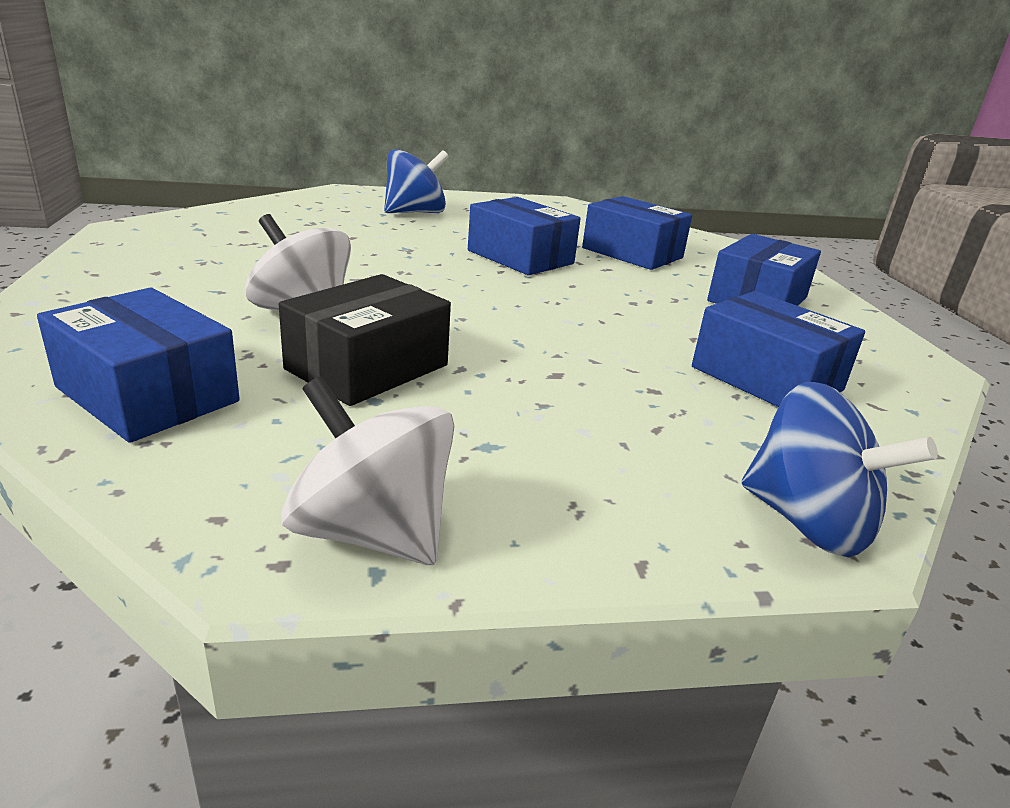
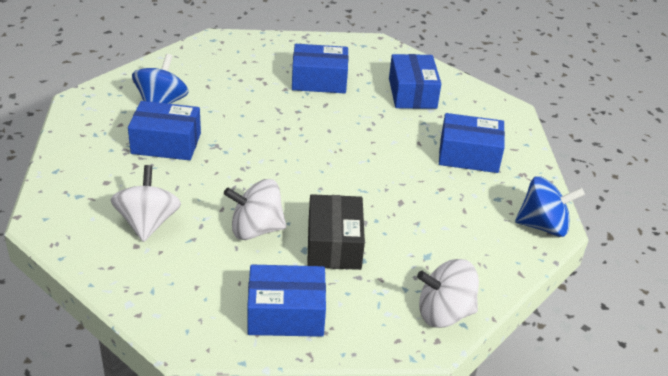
camera: 40 degrees left, 10 degrees up
(207, 264) = (148, 223): none -> white spinning top
(520, 257) = (276, 119): blue box -> blue box (166, 143)

